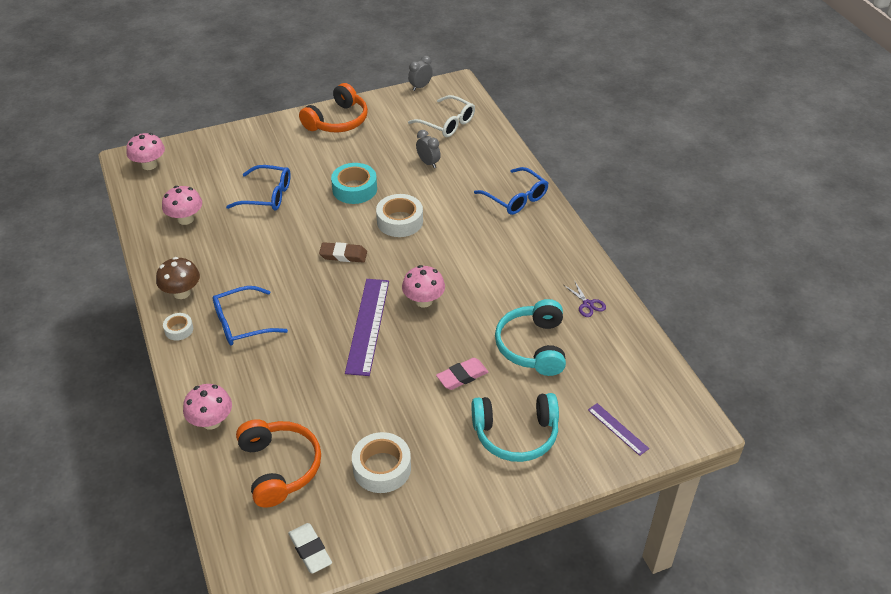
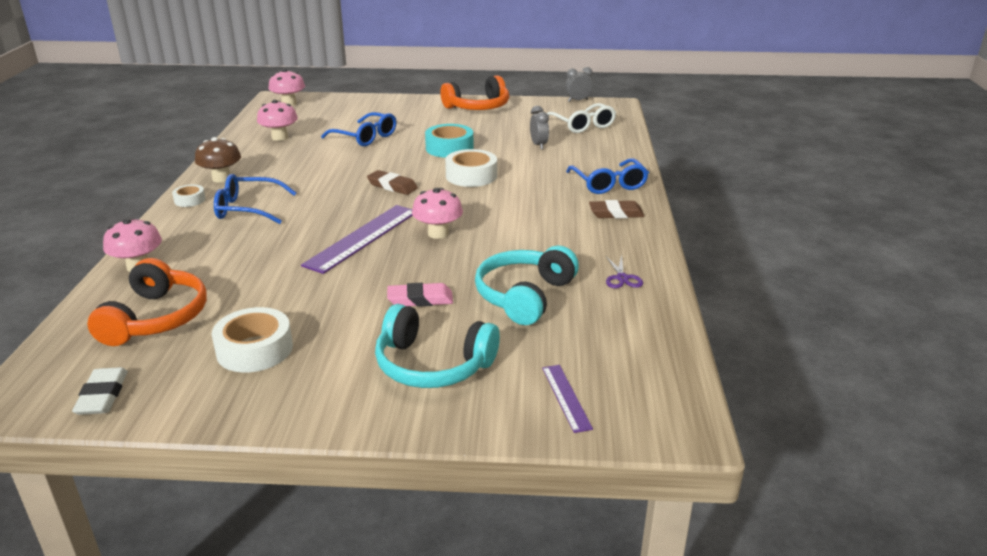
camera: 25 degrees right, 15 degrees down
(542, 233) = (616, 213): none -> brown eraser

